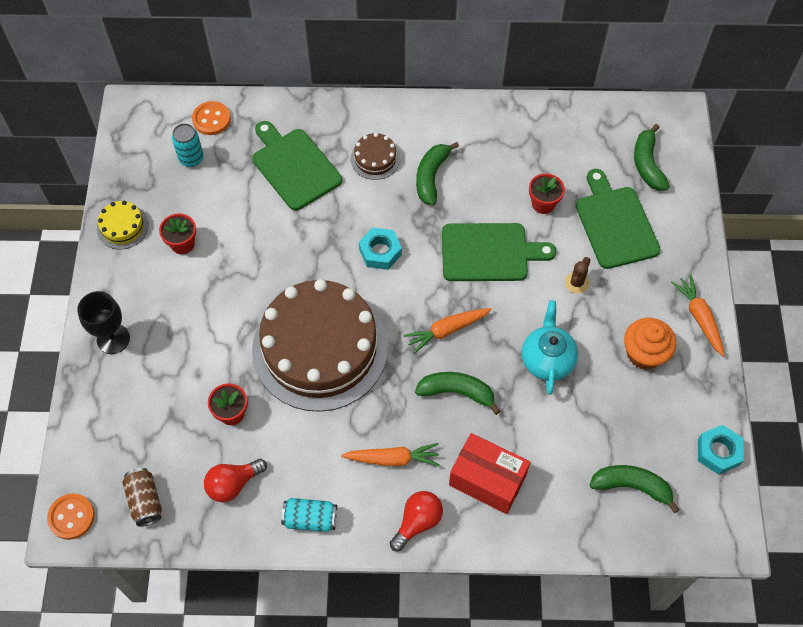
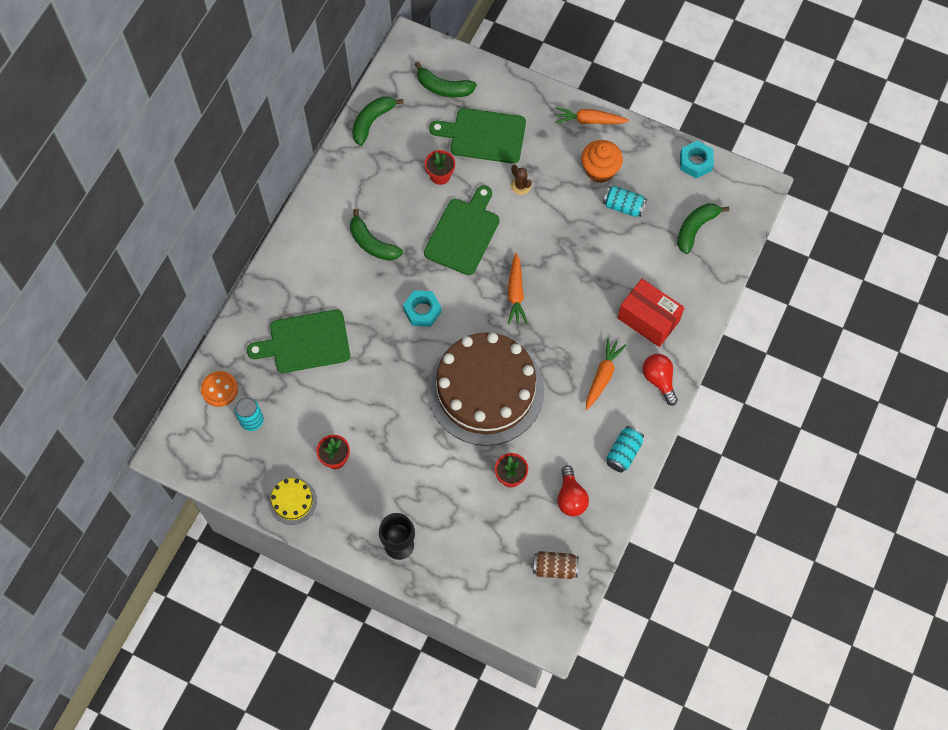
camera: 65 degrees left, 5 degrees up
(71, 517) = (543, 628): orange button -> none
(375, 159) = (332, 277): brown cake -> none
(457, 392) = (570, 309): green banana -> green banana (372, 122)
(487, 480) = (648, 319): red box -> red box turned 75 degrees clockwise
(547, 359) = (573, 236): turquoise teapot -> none
(613, 396) = (623, 206): none -> turquoise can

